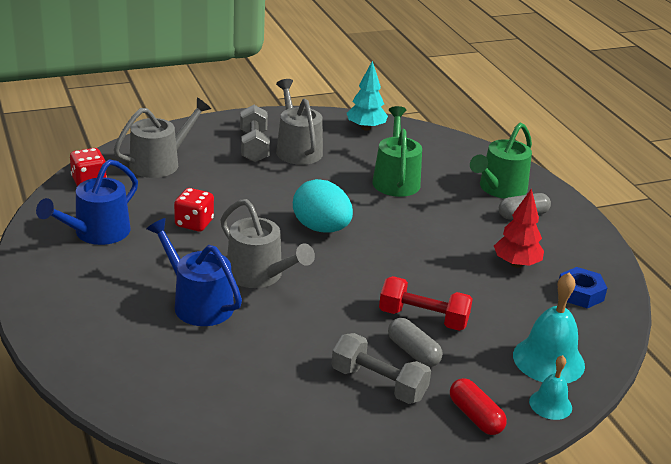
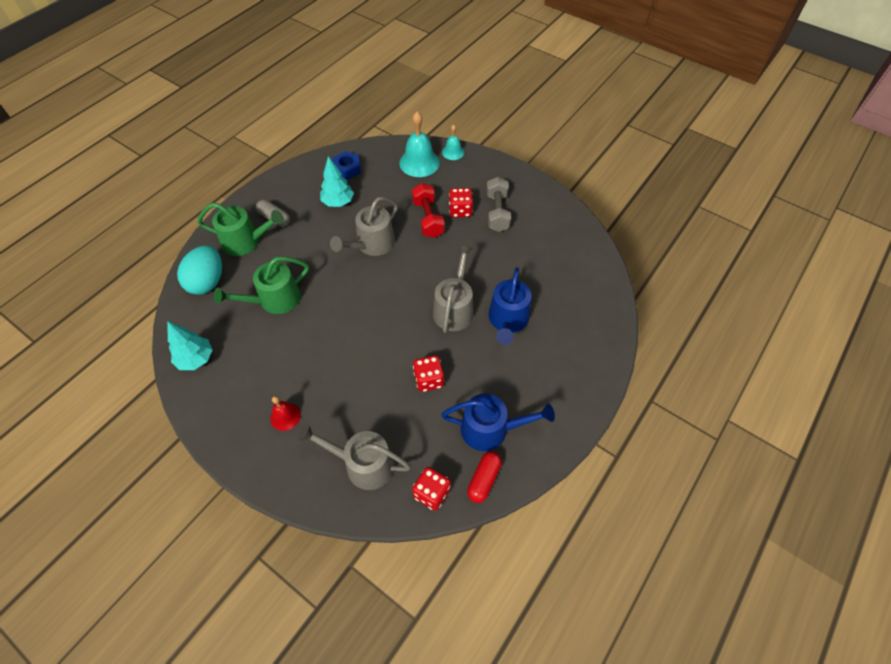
camera: 120 degrees left, 25 degrees up
(254, 146) = (285, 416): grey dumbbell -> red bell
(297, 149) = (269, 384): grey watering can -> grey watering can (372, 244)
(321, 228) = (375, 307): turquoise egg -> turquoise egg (207, 282)
(413, 352) = (460, 210): grey capsule -> red dice
(475, 416) = (486, 172): red capsule -> red capsule (484, 480)
(516, 264) = (338, 202): red tree -> turquoise tree

